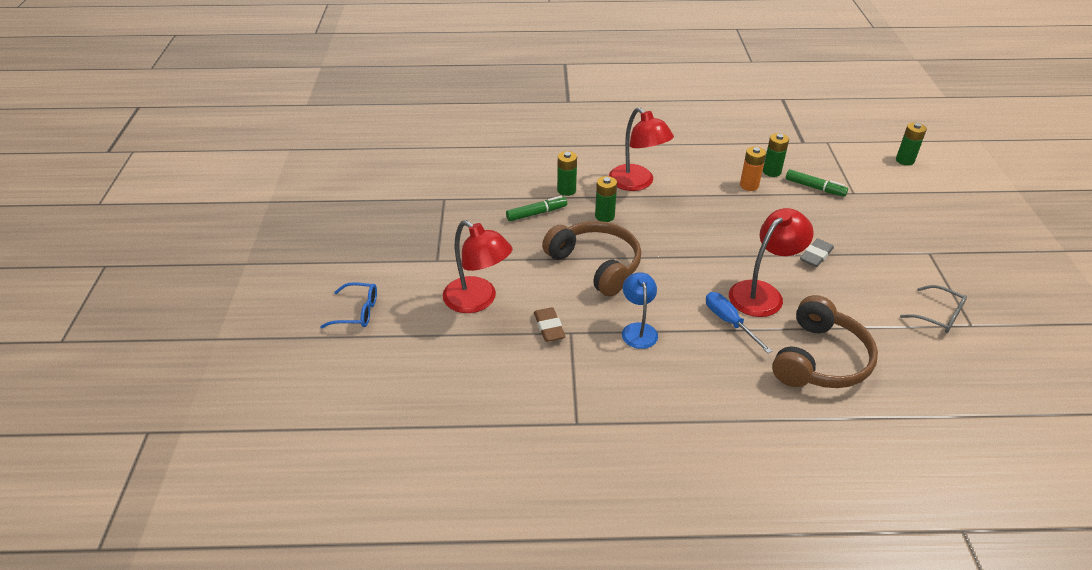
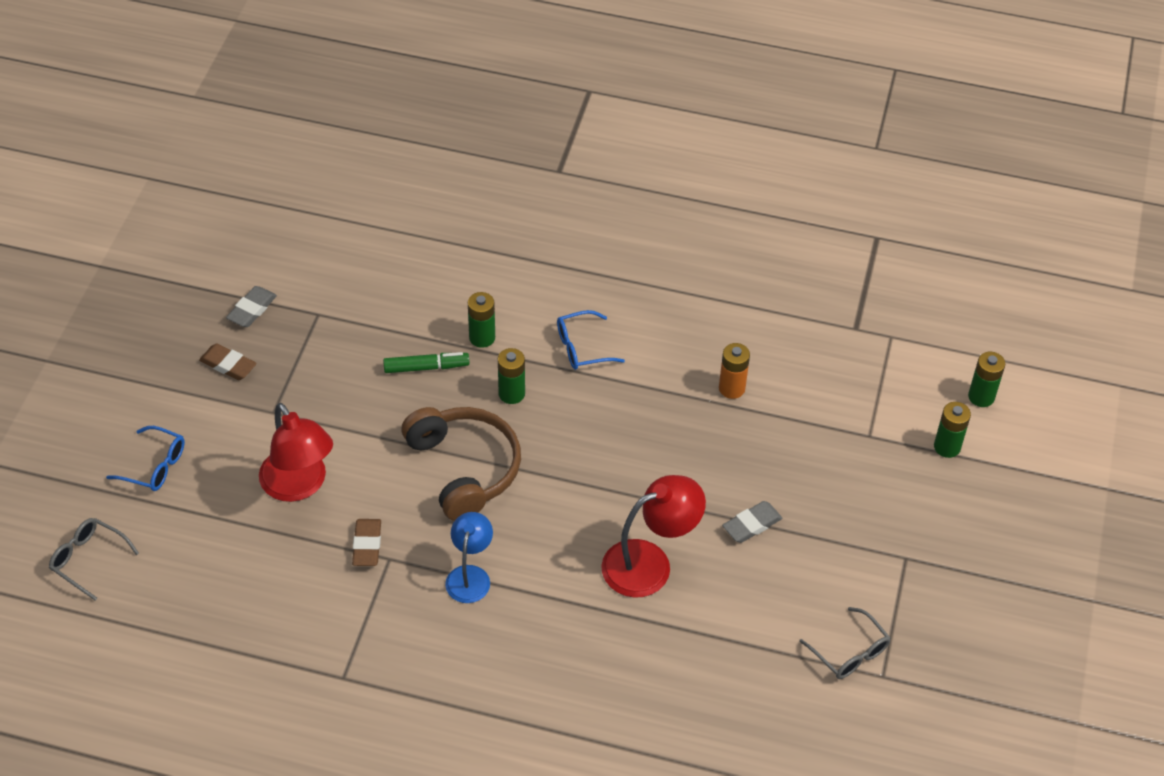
camera: 15 degrees right, 10 degrees up
(324, 387) = (88, 559): none -> grey glasses
(390, 239) = (228, 365): none -> brown eraser
(394, 205) = (252, 310): none -> grey eraser
(637, 183) = (581, 348): red lamp -> blue glasses
(729, 322) = (584, 593): blue screwdriver -> none
(771, 172) = (777, 371): green battery -> green battery (947, 447)
(815, 188) = (820, 414): green marker -> none
(820, 359) = (664, 672): brown headphones -> none

